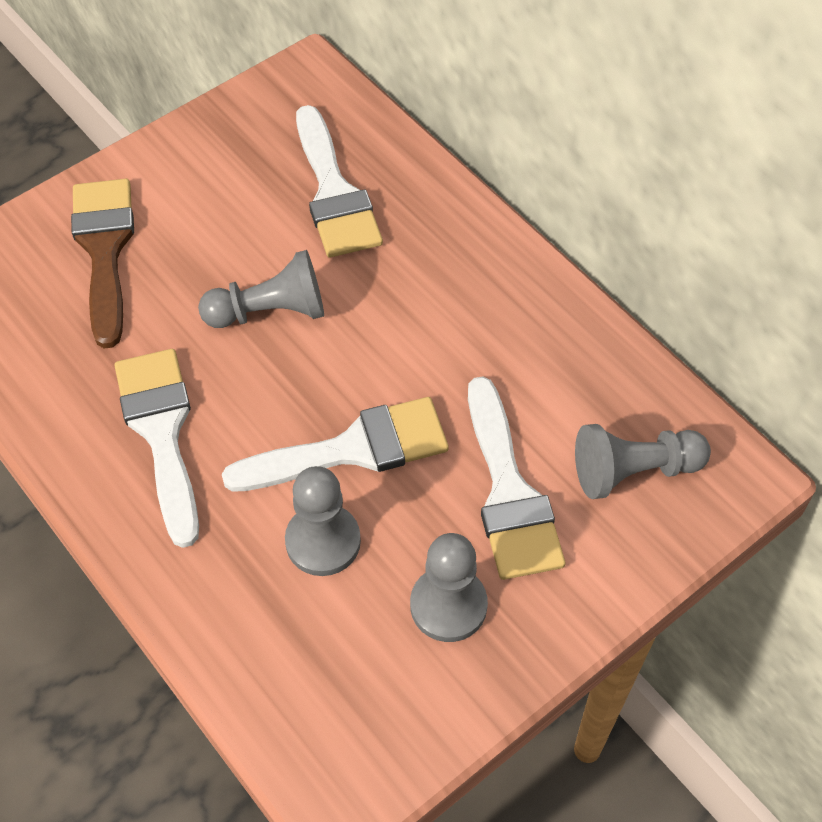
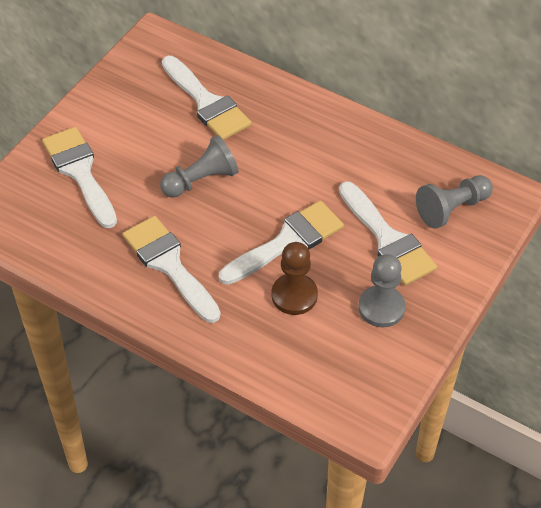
camera: 20 degrees left, 5 degrees down
(104, 249) = (80, 172): brown brush -> white brush
(323, 541) = (294, 295): grey pawn -> brown pawn

